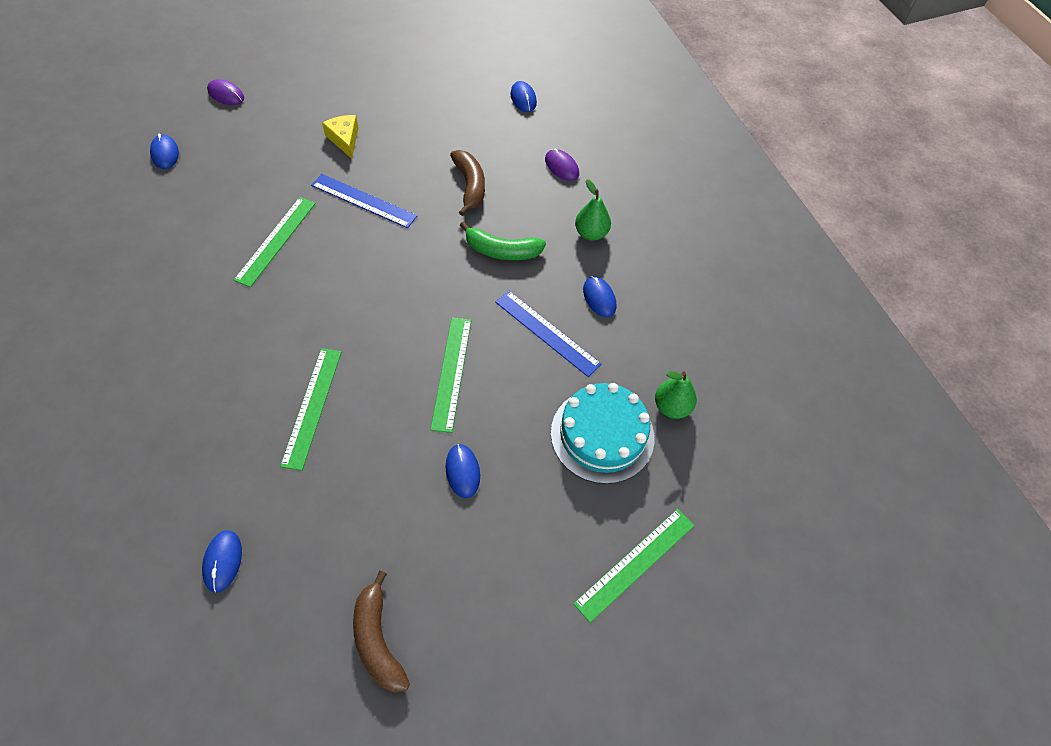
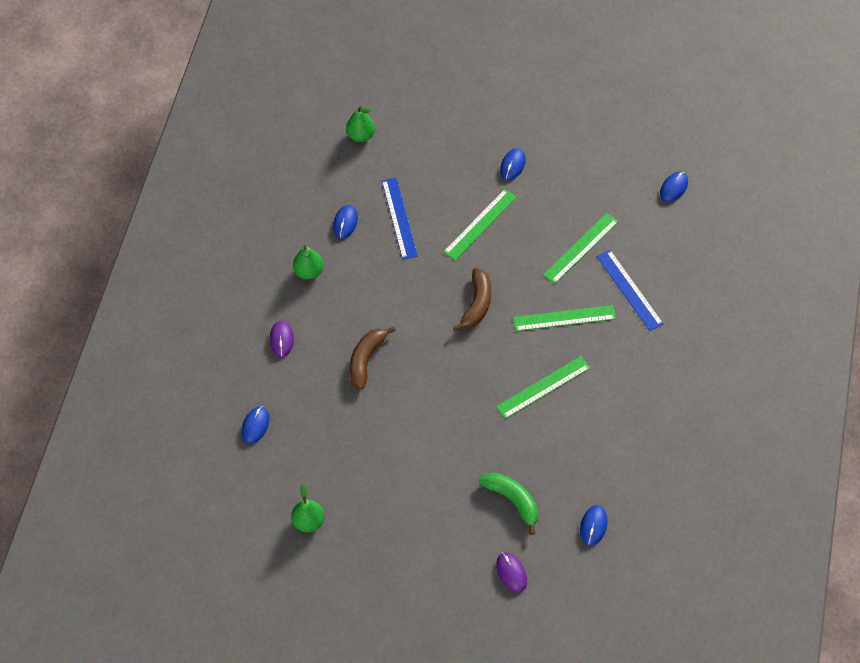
camera: 140 degrees left, 0 degrees up
(344, 139) = (436, 461): yellow cheese -> none
(364, 200) = (457, 389): blue ruler -> blue ruler (629, 290)
(378, 640) = (609, 111): brown banana -> brown banana (477, 304)
(423, 60) = (308, 522): none -> green pear
(502, 251) = (384, 292): green banana -> green banana (513, 501)
(602, 435) = (416, 142): turquoise cake -> none
(635, 563) = (452, 75): green ruler -> green ruler (564, 318)

